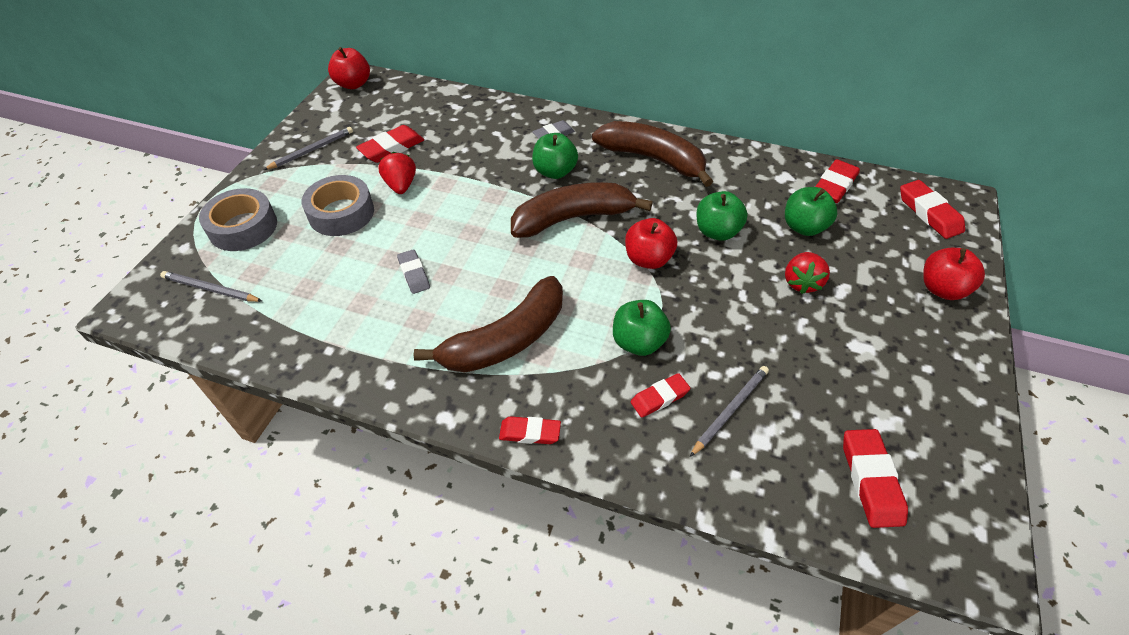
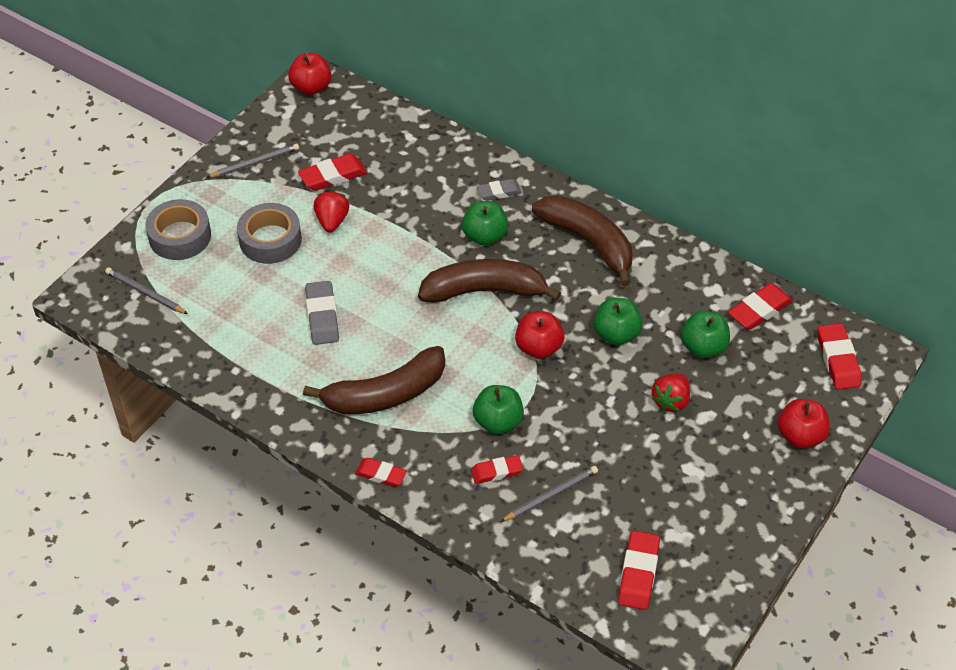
camera: 15 degrees right, 0 degrees up
(414, 274) = (322, 316): grey eraser -> grey eraser, size x1.51

